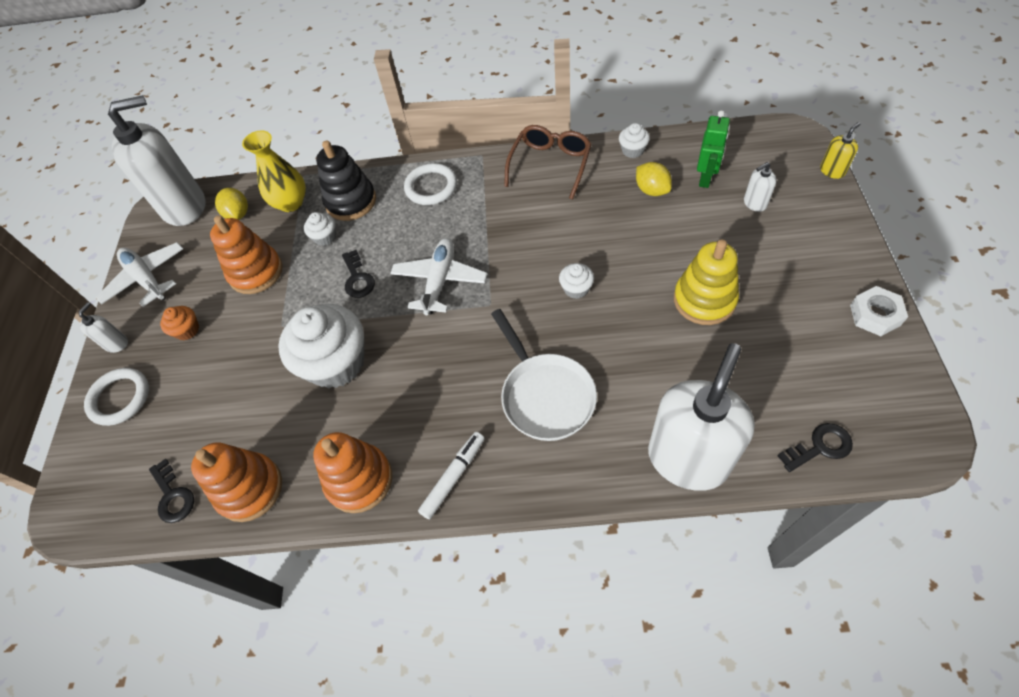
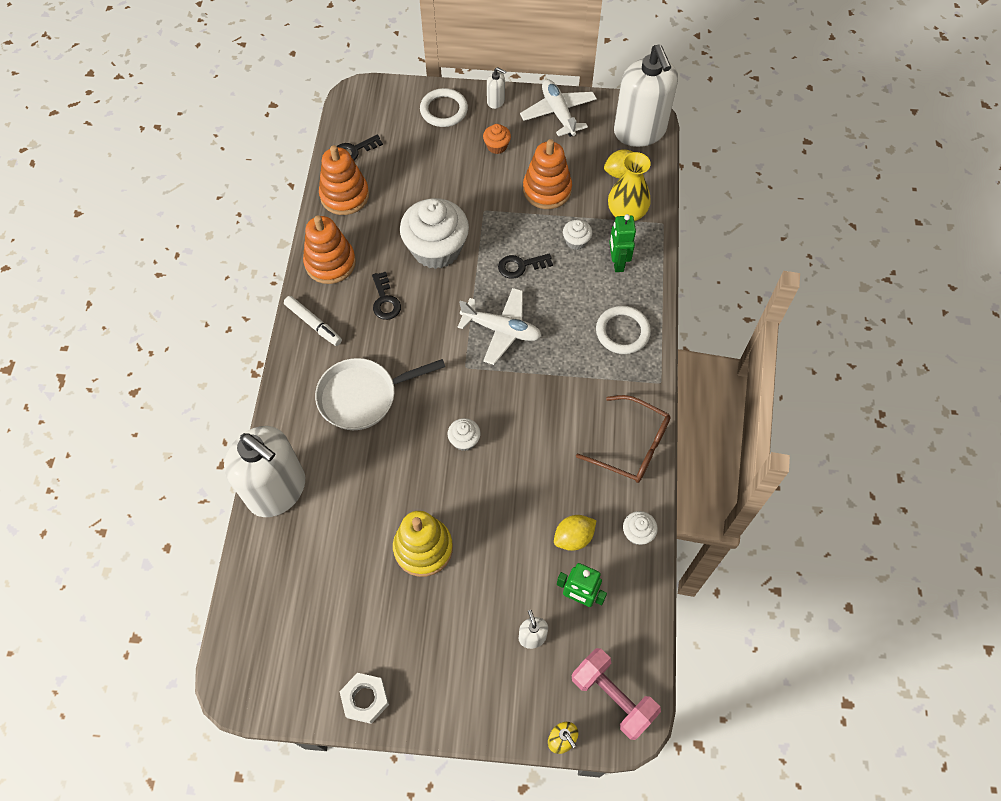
camera: 90 degrees right, 5 degrees up
(147, 279) = (558, 113): white plane -> white plane turned 75 degrees counterclockwise
(351, 201) = (617, 262): black stacking toy -> green robot
(780, 146) = (612, 697): none -> pink dumbbell
(819, 447) = (255, 594): black key -> black key (385, 300)

